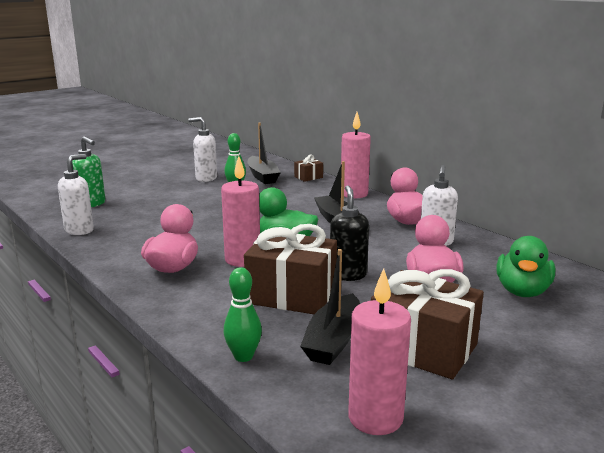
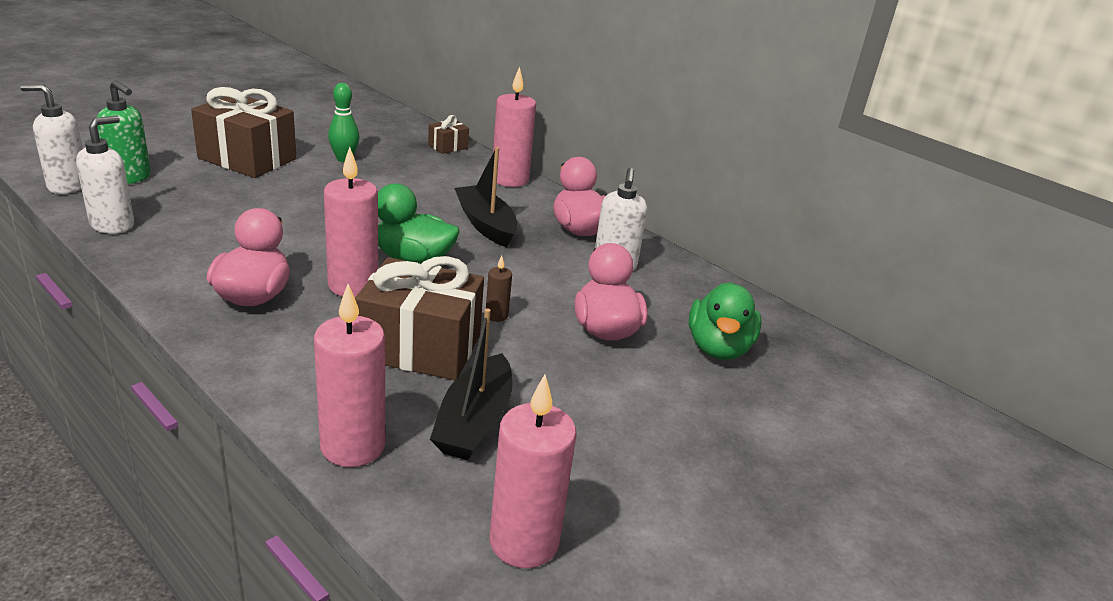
camera: 10 degrees left, 10 degrees up
(206, 178) = (301, 140): white soap dispenser -> white soap dispenser (67, 186)
(243, 356) = (353, 446): green bowling pin -> pink candle
(262, 176) = (383, 141): black boat -> none
(348, 275) = (496, 315): black soap dispenser -> brown candle
(423, 348) = (589, 435): brown gift -> brown gift (247, 159)

